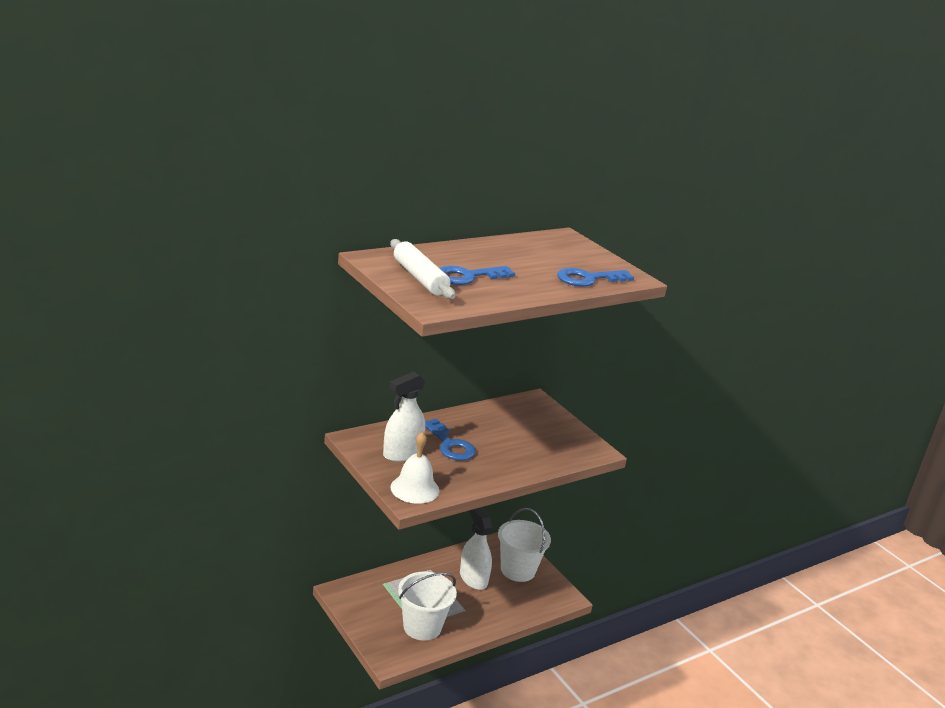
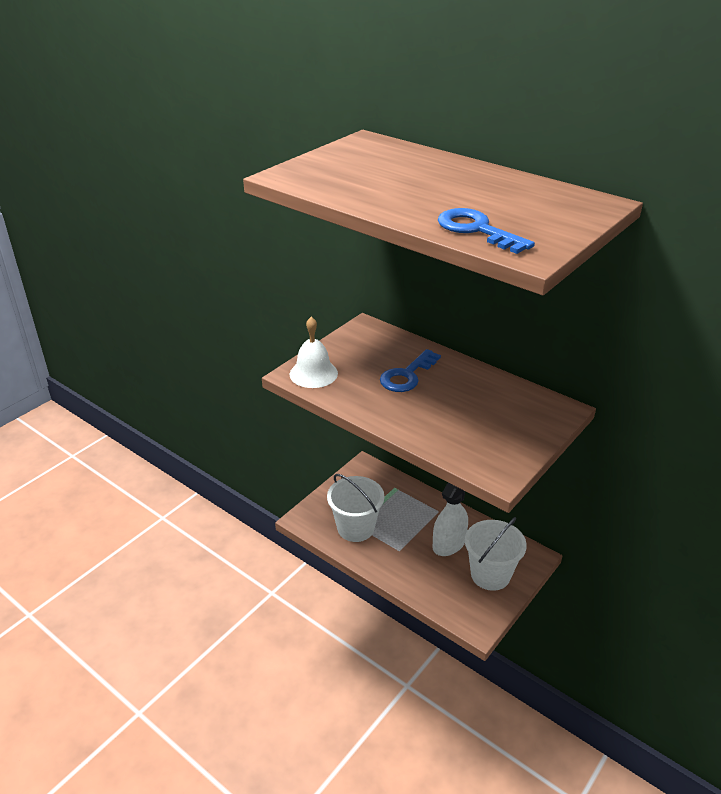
camera: 75 degrees right, 10 degrees up
(402, 453) = (365, 354): white spray bottle -> none
(420, 278) = (347, 161): white rolling pin -> none
(467, 277) = (382, 177): blue key -> none

